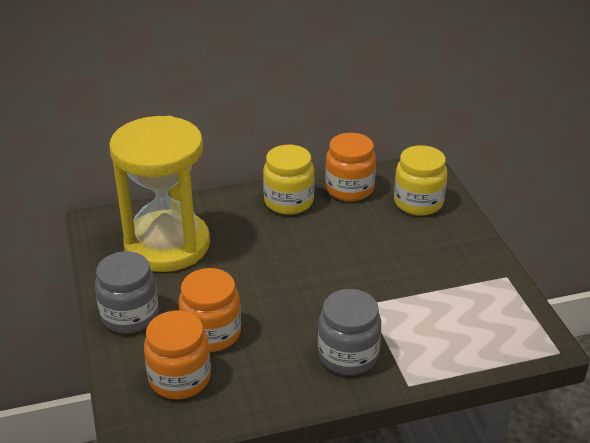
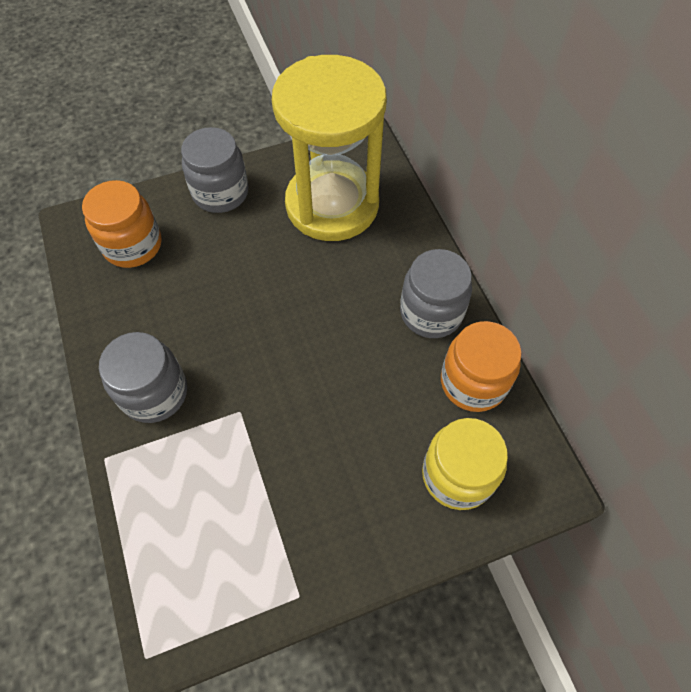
camera: 85 degrees right, 25 degrees up
(211, 333) = (193, 262): orange jar -> none
(288, 201) = (431, 312): yellow jar -> grey jar

